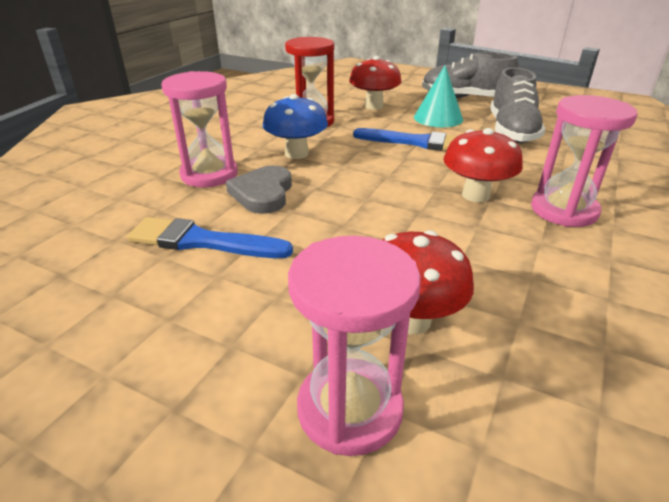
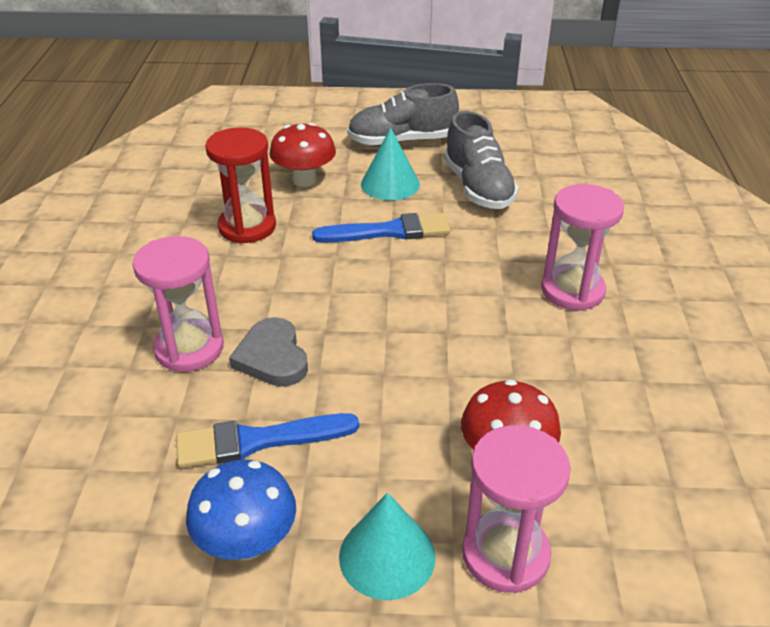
camera: 25 degrees left, 5 degrees up
(230, 364) = (387, 556): none -> turquoise cone
(296, 154) = (267, 286): blue mushroom -> blue mushroom (247, 543)
(476, 195) = (487, 294): red mushroom -> none

